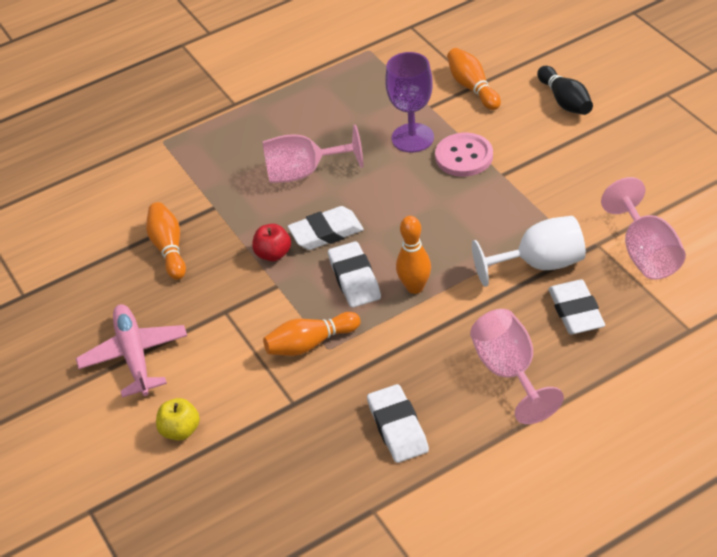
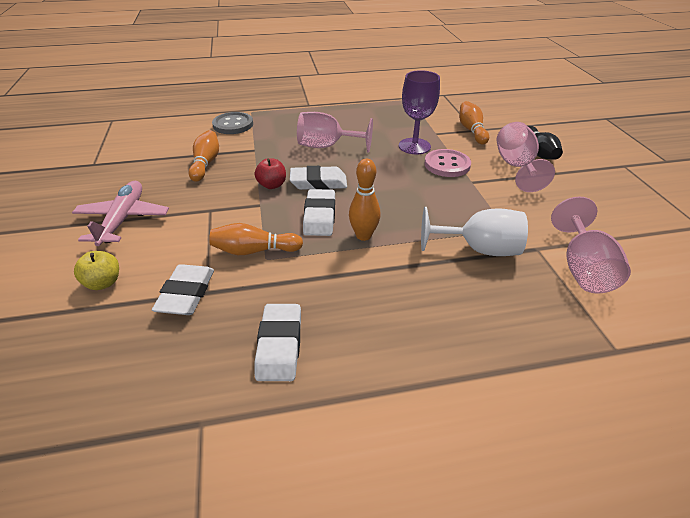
camera: 15 degrees right, 5 degrees down
(155, 173) = (233, 125): none -> grey button
(509, 372) = (412, 330): pink goblet -> pink goblet (516, 166)
(575, 311) = (499, 296): white eraser -> white eraser (186, 294)

